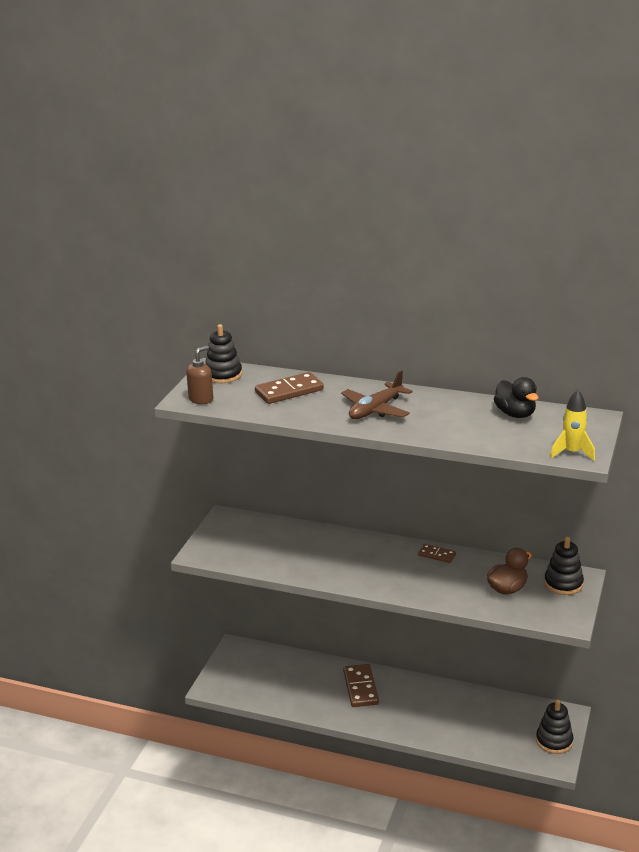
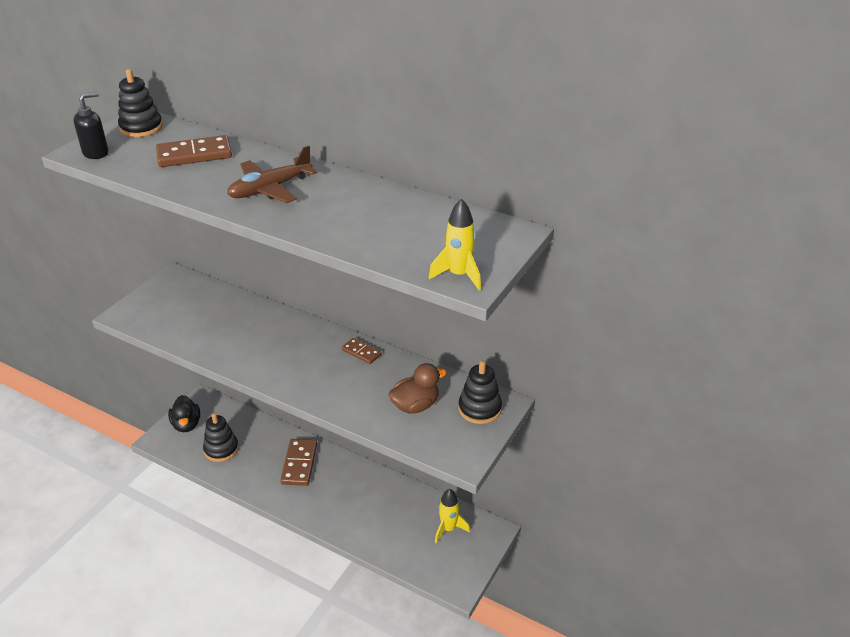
camera: 10 degrees right, 10 degrees up
(201, 399) = (96, 153): brown soap dispenser -> black soap dispenser
(515, 414) = (423, 215): black duck -> black duck (186, 424)
(526, 719) = (448, 529): none -> yellow rocket
(554, 741) = (466, 559): black stacking toy -> black stacking toy (221, 449)

